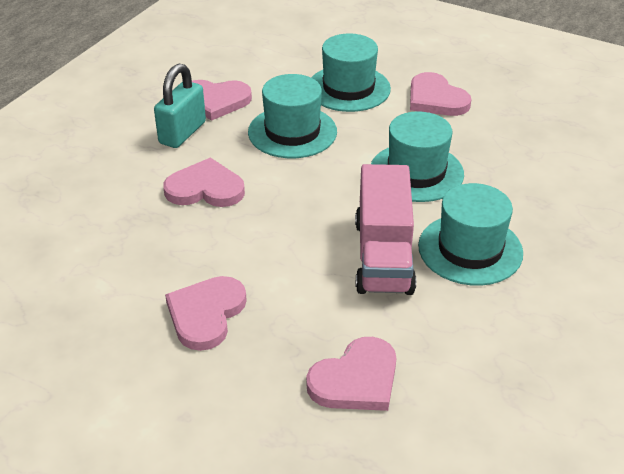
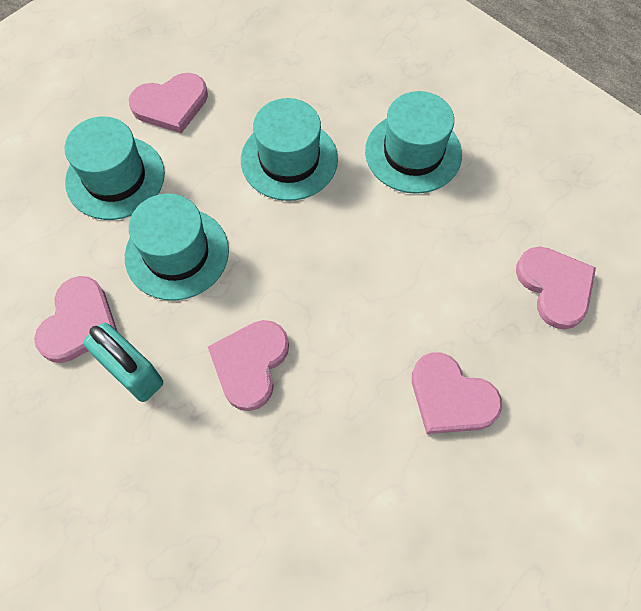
camera: 75 degrees left, 25 degrees up
(383, 256) = (405, 223): pink truck -> none

